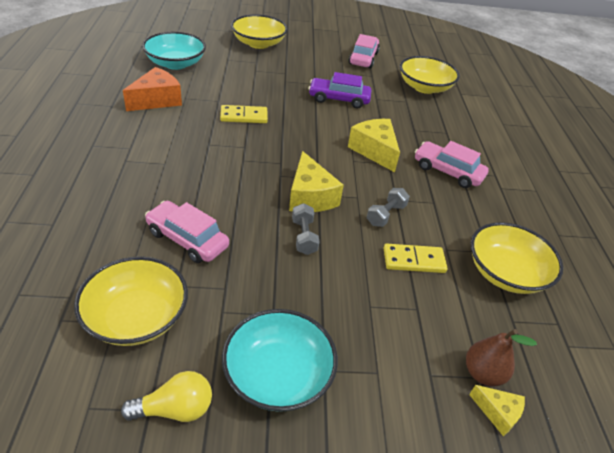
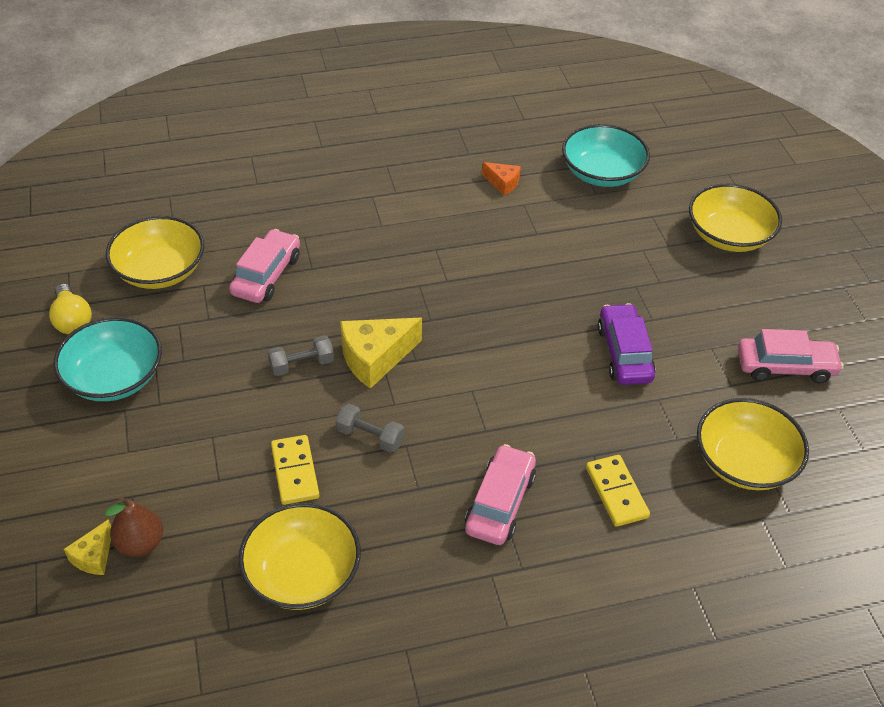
camera: 80 degrees right, 5 degrees up
(157, 100) = (503, 183): orange cheese -> orange cheese, size x0.54
(244, 116) = (514, 265): yellow domino -> yellow domino (616, 492)
(374, 151) = (507, 411): yellow cheese -> none

